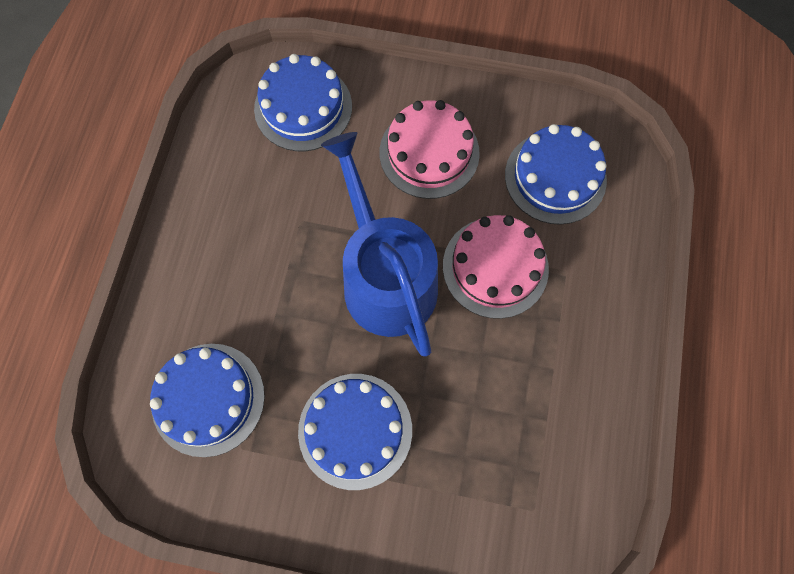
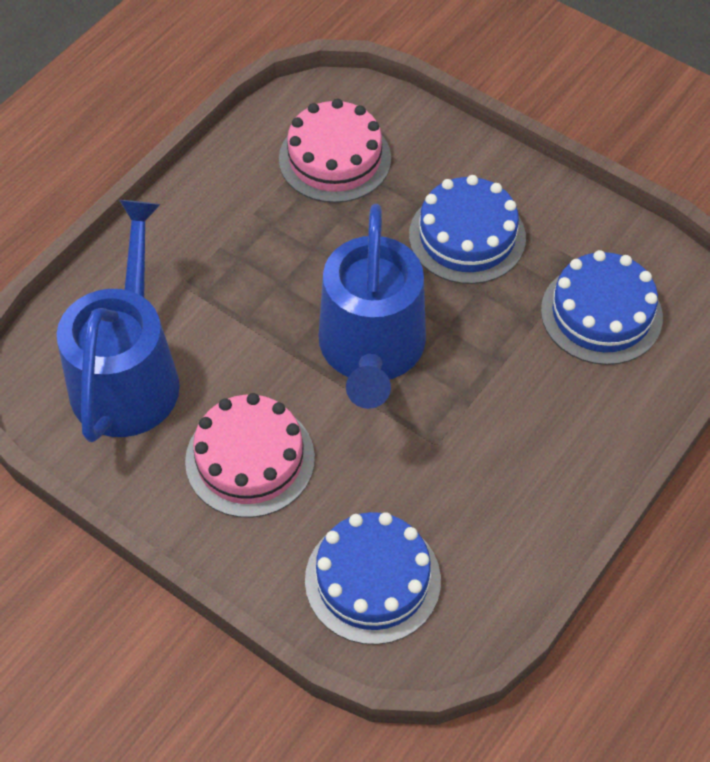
camera: 155 degrees left, 15 degrees down
(495, 267) = (251, 315): pink cake -> pink cake (335, 158)
(555, 177) = (128, 375): blue cake -> blue watering can

